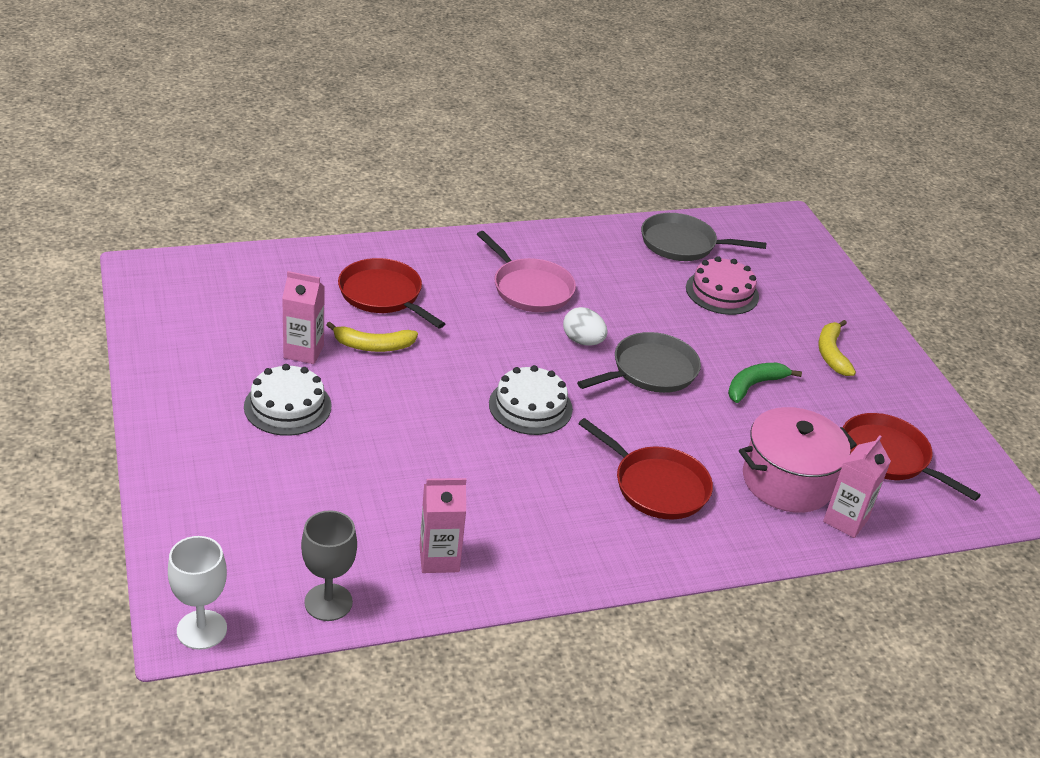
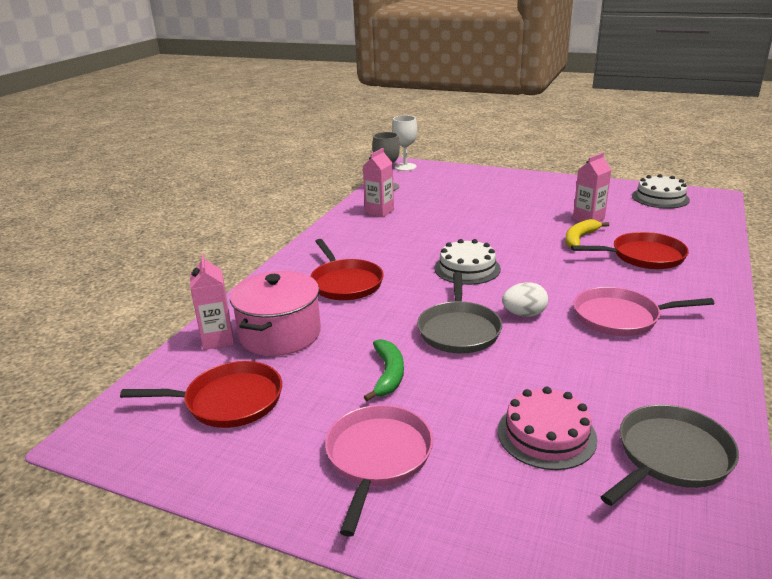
camera: 135 degrees right, 10 degrees down
(287, 406) = (537, 205): white cake -> white cake (660, 198)
(657, 486) = (345, 283): red pan -> red pan turned 105 degrees counterclockwise
(831, 354) = (377, 457): yellow banana -> pink pan

